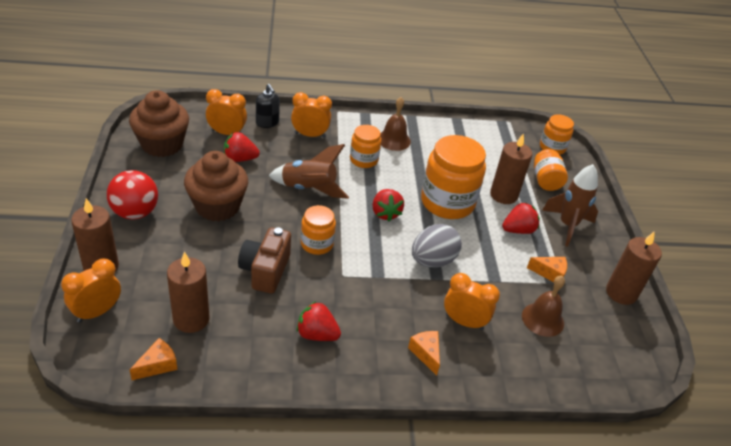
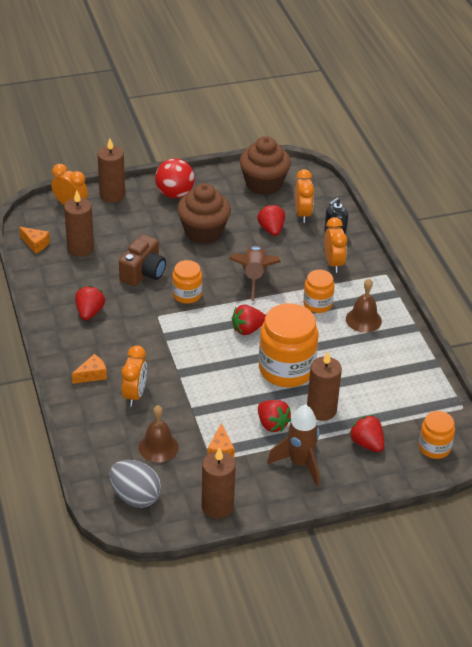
camera: 80 degrees right, 0 degrees up
(265, 271) = (143, 273): brown camera -> brown camera turned 120 degrees clockwise
(432, 261) = (200, 367): grey egg -> grey egg (135, 496)
(546, 181) = (367, 443): orange jar -> red strawberry

